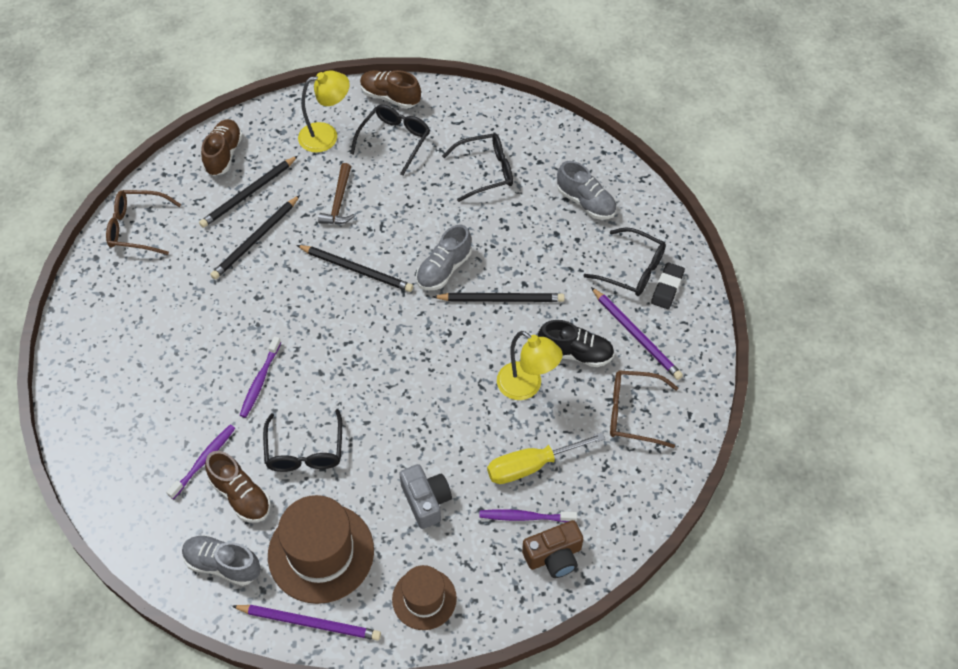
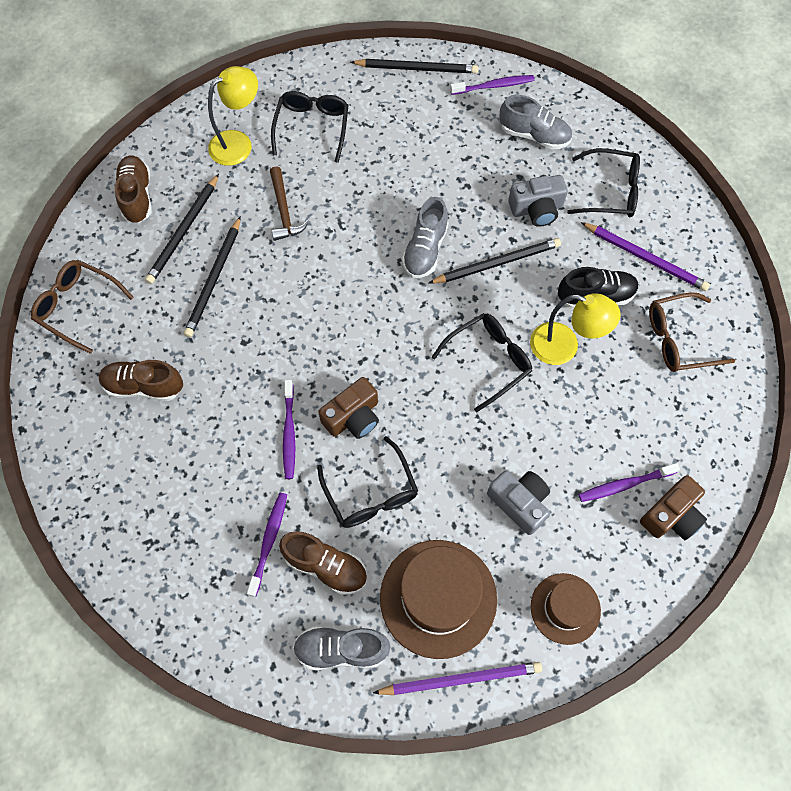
camera: 20 degrees left, 10 degrees up
(137, 228) = (78, 306): brown glasses -> brown glasses turned 45 degrees clockwise
(318, 385) = (353, 417): none -> brown camera
(356, 270) = (336, 278): black pencil -> black pencil (417, 68)
(390, 97) = (286, 82): brown shoe -> brown shoe (144, 386)
(486, 171) = (420, 133): black glasses -> black glasses (489, 361)
(530, 466) = (605, 429): yellow screwdriver -> none
(558, 265) = (536, 209): none -> grey camera
(569, 150) = (493, 86): none -> purple toothbrush
(667, 288) = (652, 199): black eraser -> none

